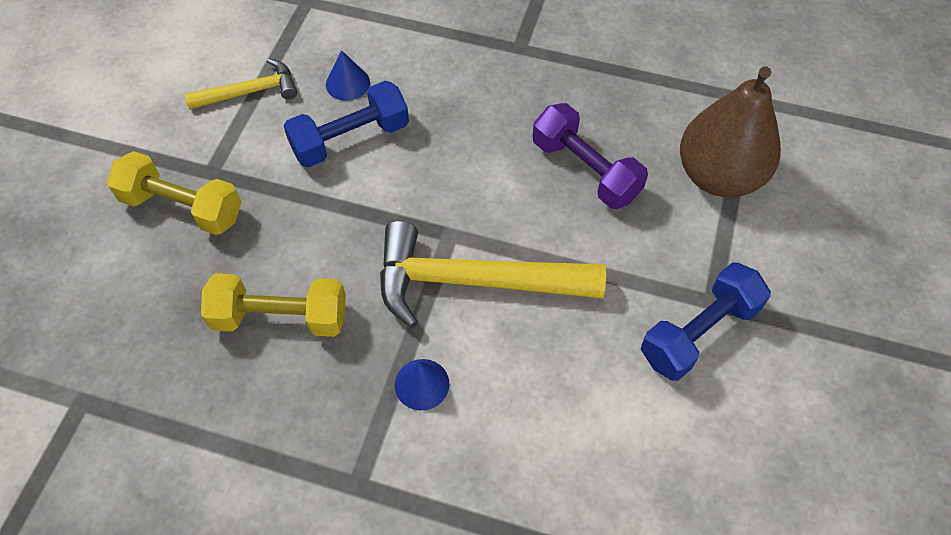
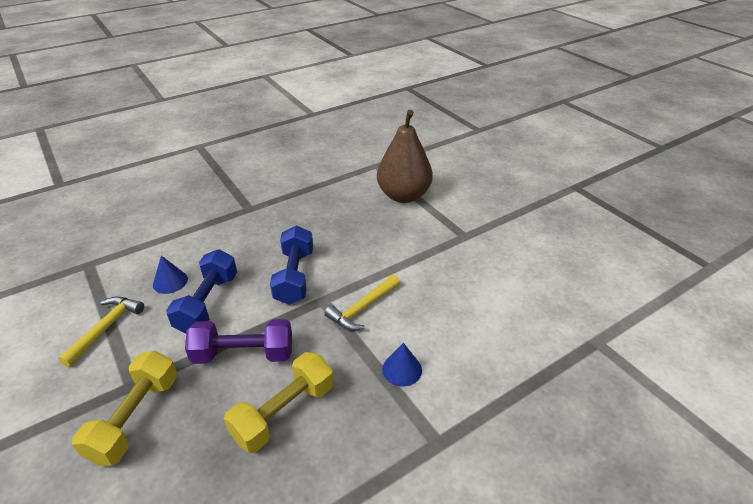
camera: 50 degrees left, 20 degrees down
(182, 207) = (135, 418): yellow dumbbell -> yellow dumbbell turned 45 degrees counterclockwise
(474, 281) = (362, 308): yellow hammer -> yellow hammer, size x0.55
(585, 170) = (348, 231): purple dumbbell -> purple dumbbell (243, 354)
(698, 332) = (476, 250): blue dumbbell -> blue dumbbell (294, 276)

